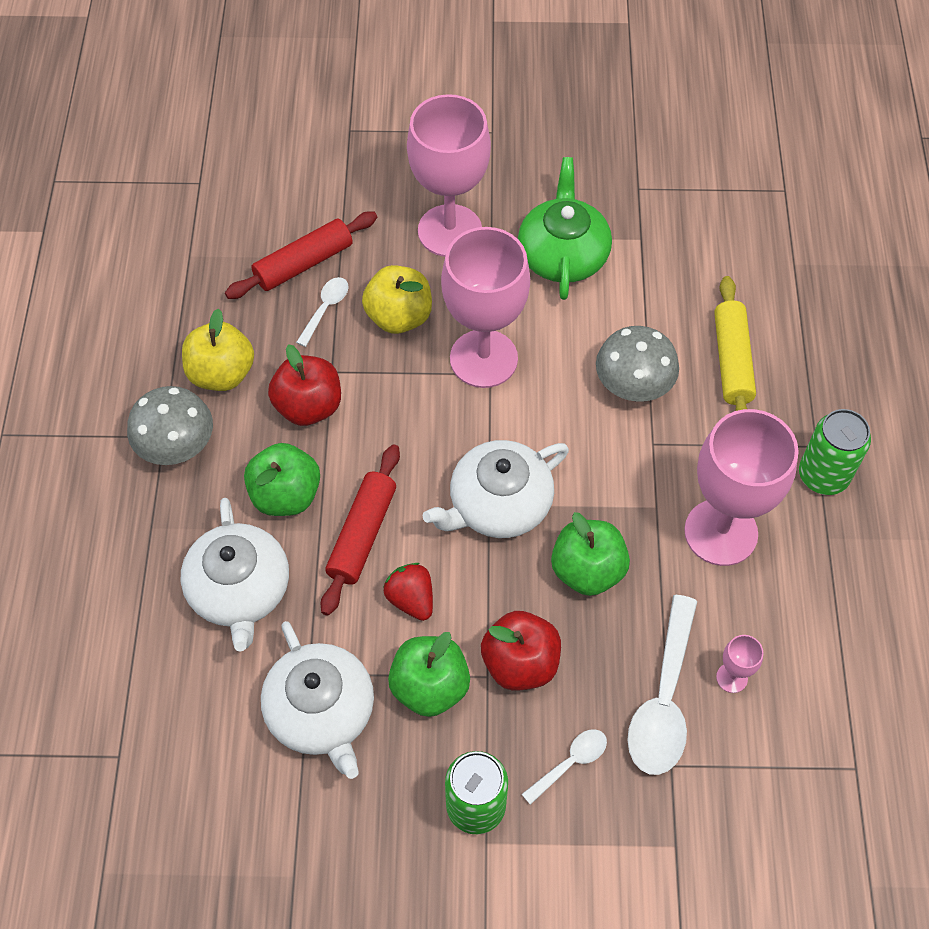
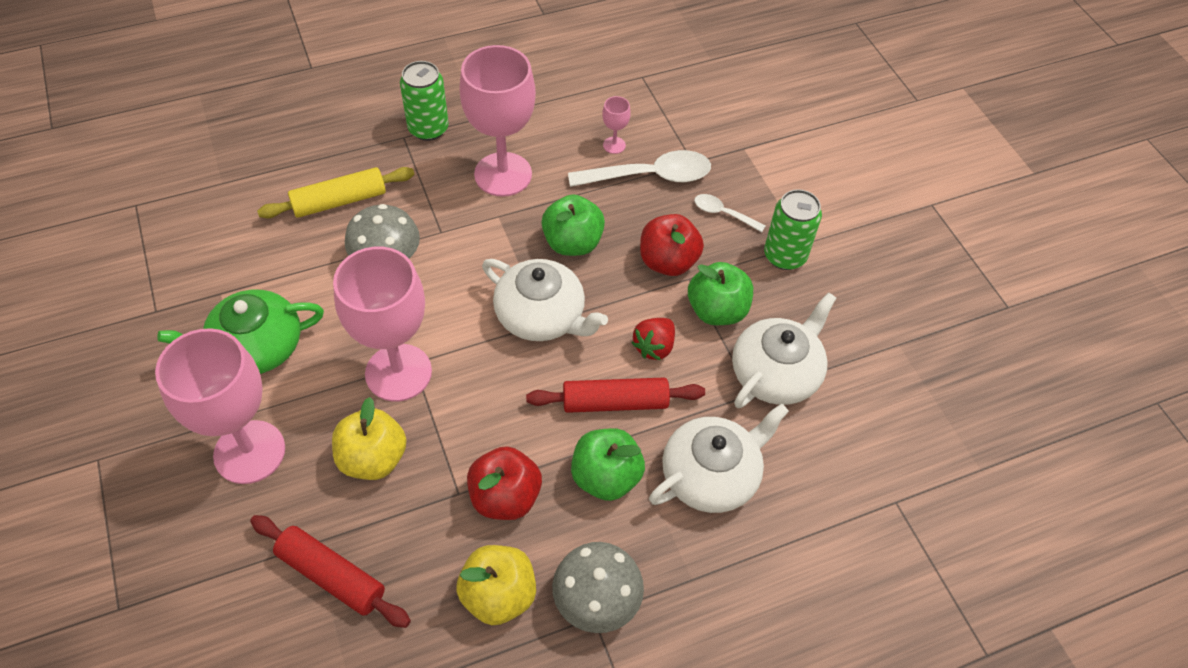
camera: 115 degrees left, 5 degrees down
(325, 309) = (384, 529): white spoon -> none

